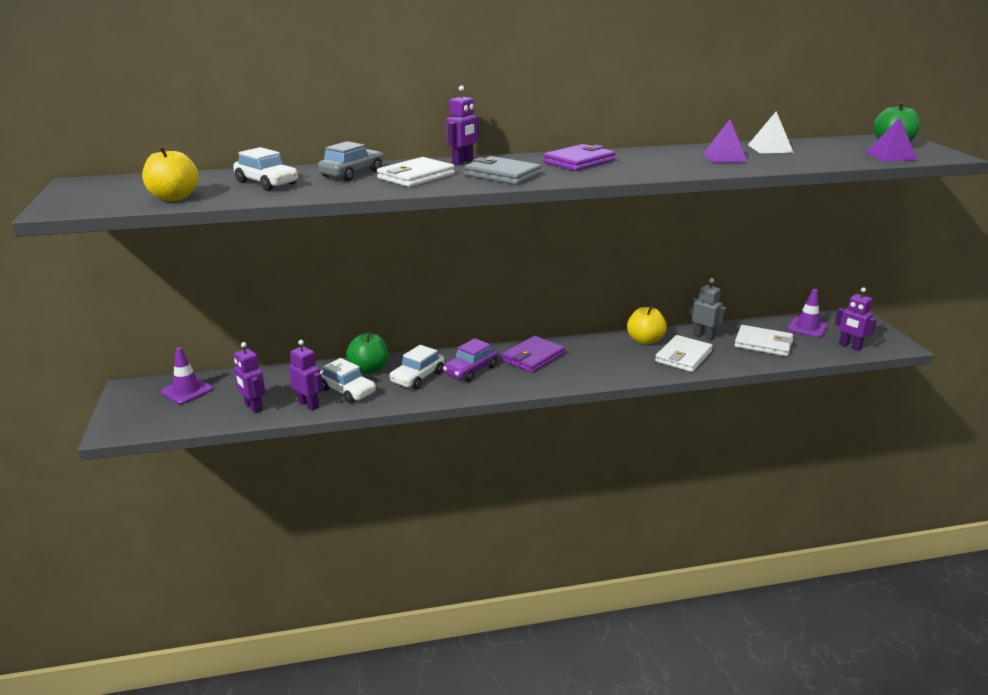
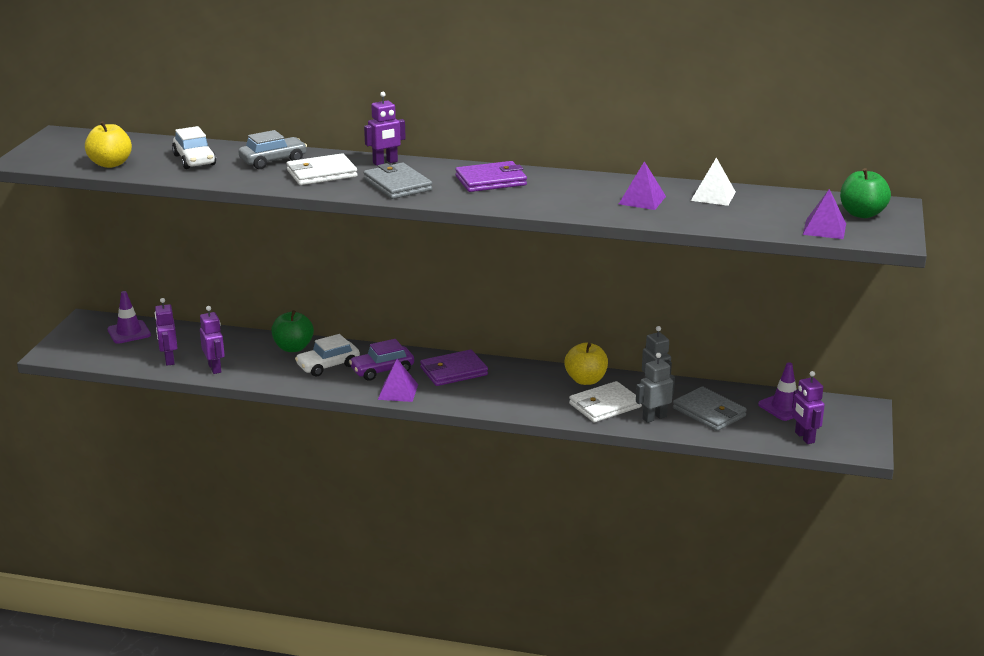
camera: 25 degrees right, 0 degrees up
(347, 391) = (256, 364): white car -> none
(504, 385) = (398, 392): none -> purple pyramid
(731, 357) = (654, 418): none -> grey robot
(763, 344) = (709, 412): white wallet -> grey wallet

